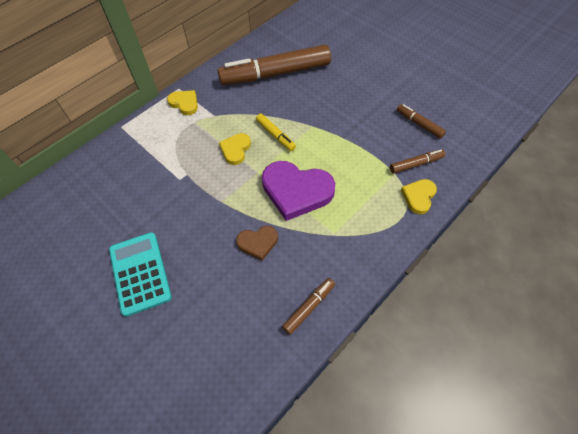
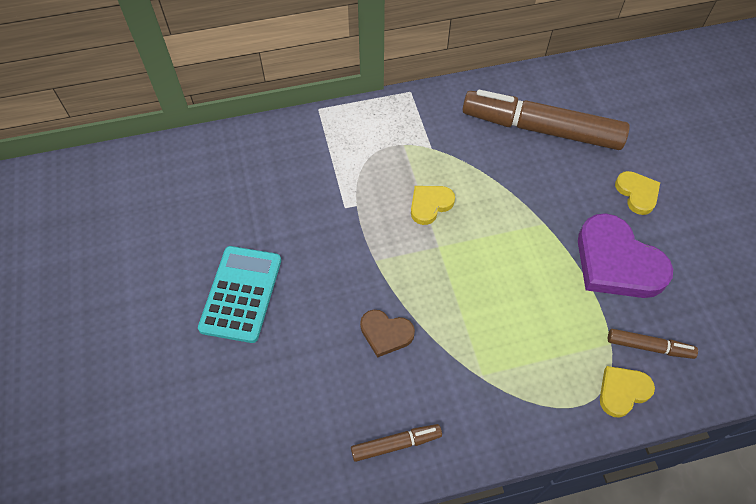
camera: 30 degrees right, 0 degrees up
(184, 103) = (406, 115): yellow heart -> yellow heart (637, 193)
(275, 135) = (489, 211): yellow marker -> none
(296, 191) = (470, 296): purple heart -> purple heart (617, 262)
(419, 124) = (692, 295): brown marker -> none

